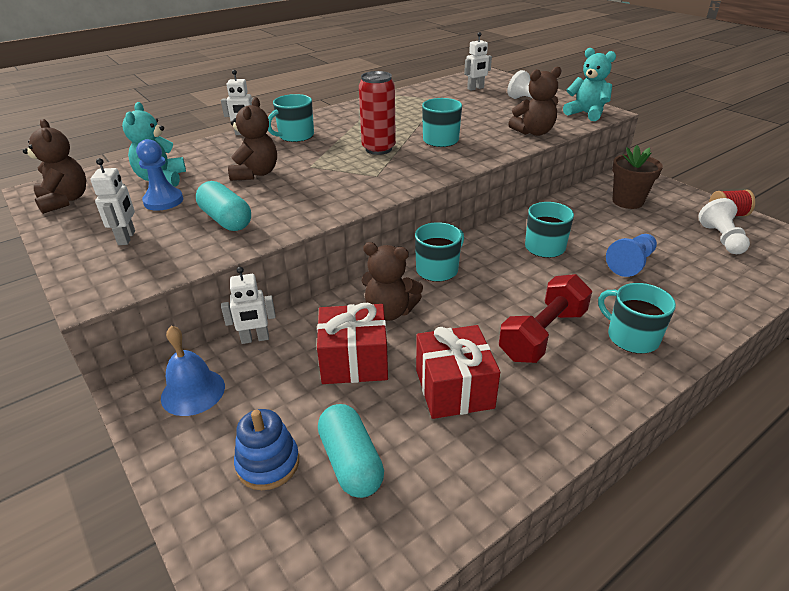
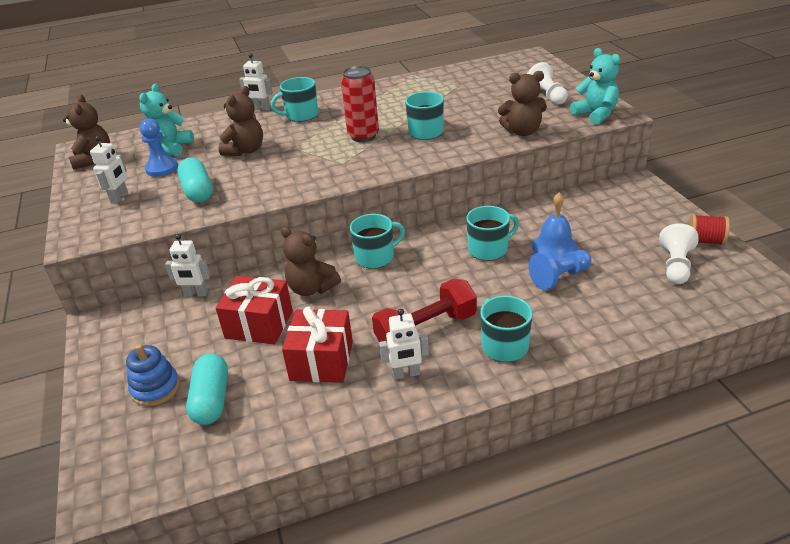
camera: 20 degrees right, 0 degrees up
(193, 391) = (132, 327): blue bell -> blue bell (554, 246)
(475, 88) = (505, 75): white robot -> white robot (406, 374)
(627, 201) = (608, 213): brown flower pot -> none

